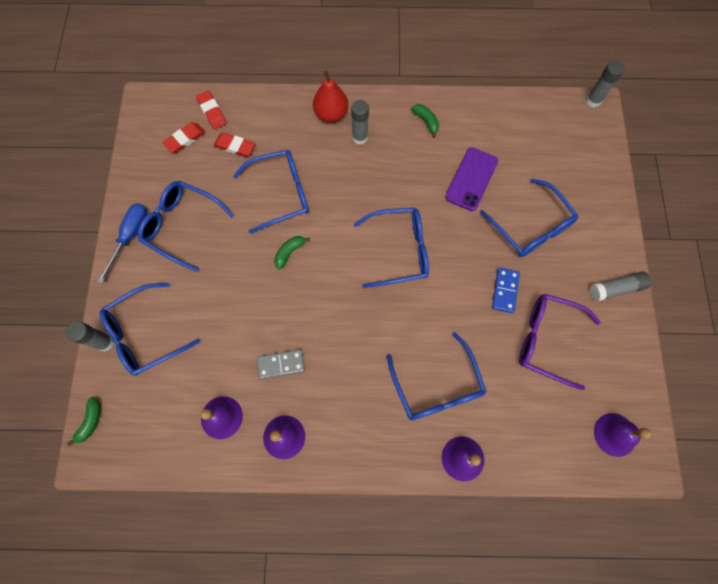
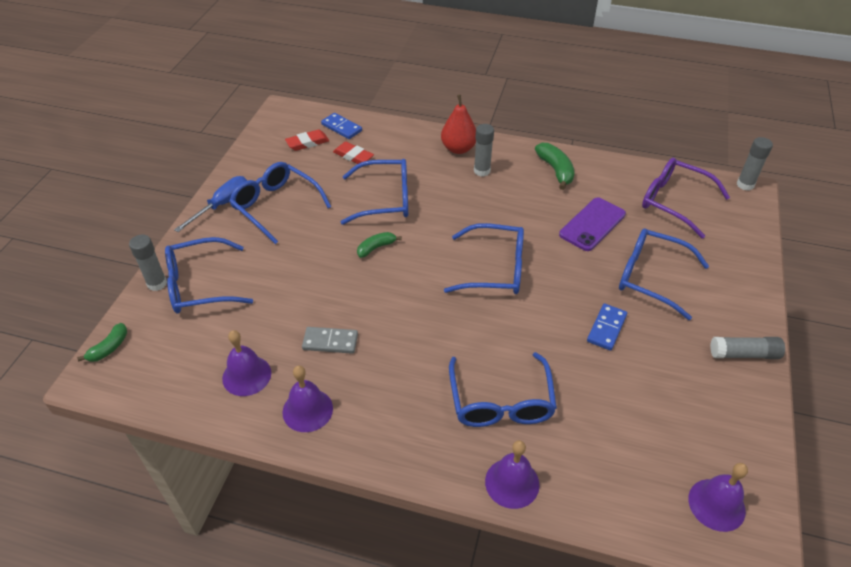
camera: 15 degrees right, 25 degrees down
(212, 112) = (341, 127): red eraser -> blue domino
(426, 121) = (555, 170): green banana -> green banana, size x1.54
(531, 227) = (651, 277): blue glasses -> blue glasses turned 135 degrees clockwise
(547, 340) = (647, 386): purple glasses -> purple glasses (674, 202)

